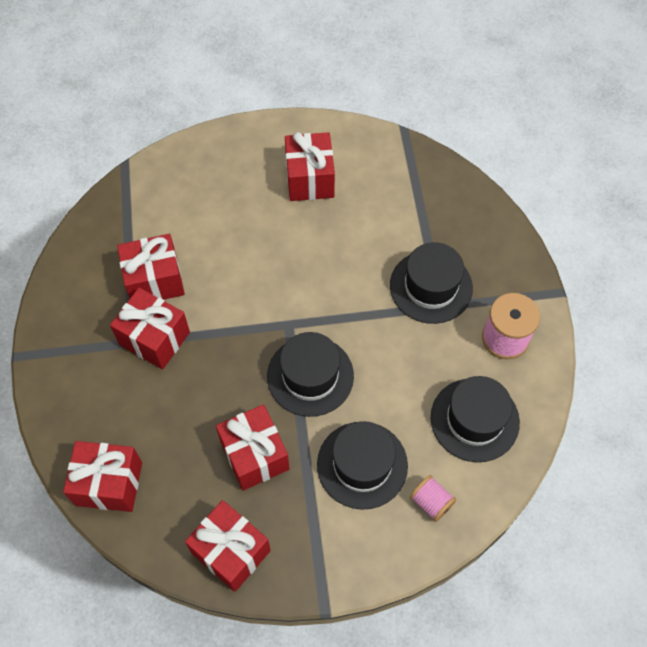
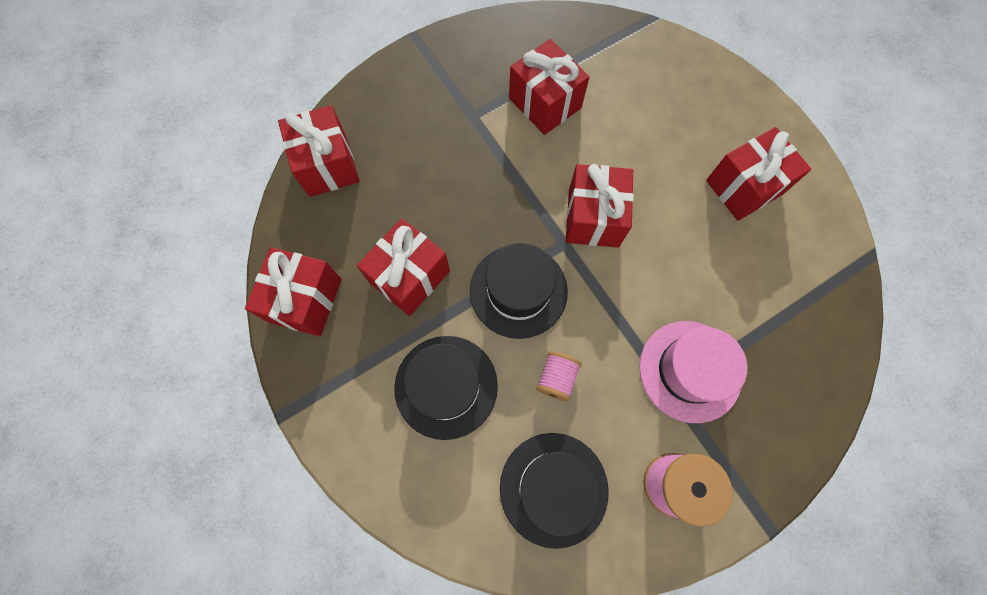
camera: 65 degrees right, 10 degrees up
(154, 338) = (486, 132): red gift -> red gift (593, 218)
(431, 286) = (690, 371): black hat -> pink hat
(431, 502) = (436, 478): pink spool -> pink spool (557, 378)

